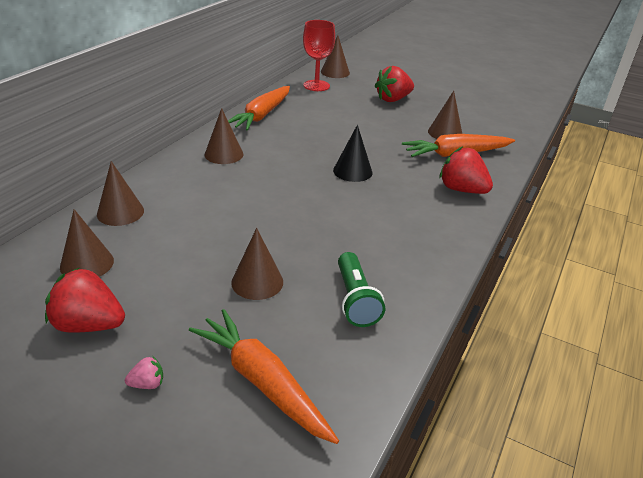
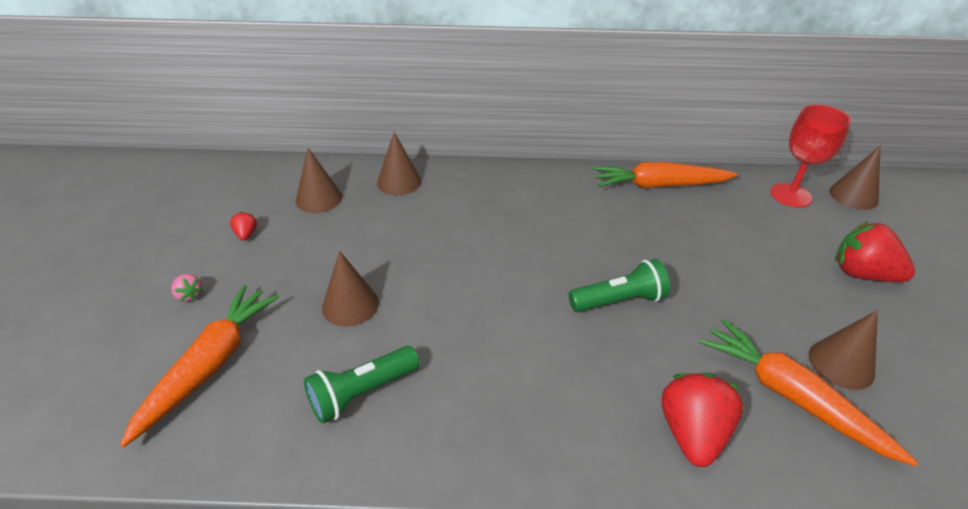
camera: 65 degrees right, 5 degrees up
(89, 324) = (246, 234): red strawberry -> red strawberry, size x0.46
(224, 154) = (549, 194): brown cone -> none
(352, 171) = (619, 301): black cone -> green flashlight

